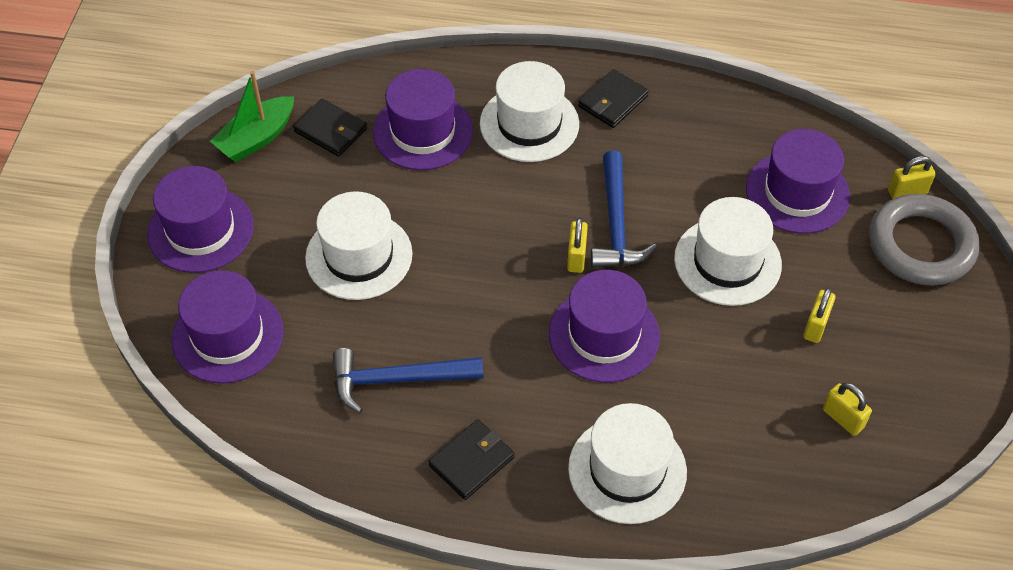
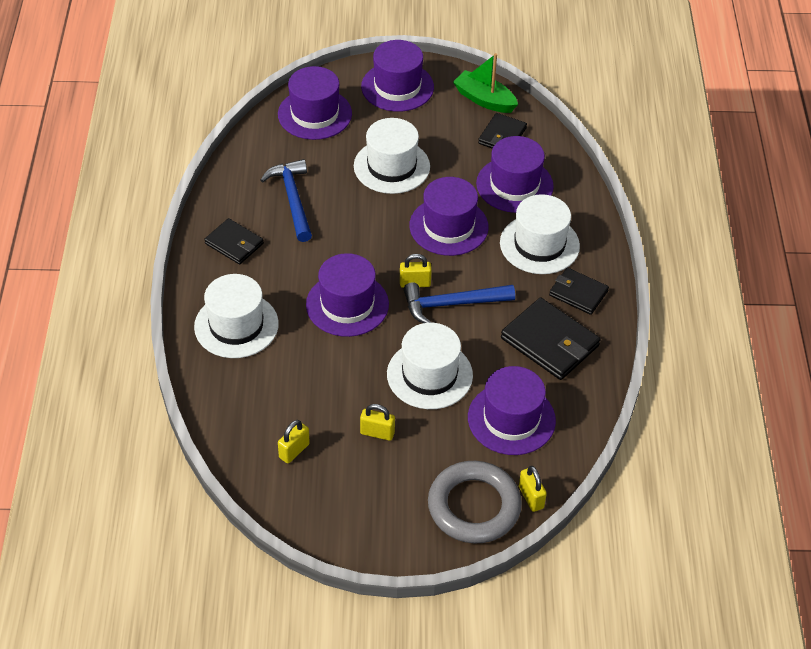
camera: 80 degrees right, 5 degrees down
(483, 208) = (448, 226): none -> purple hat
(685, 139) = (549, 342): none -> black wallet

